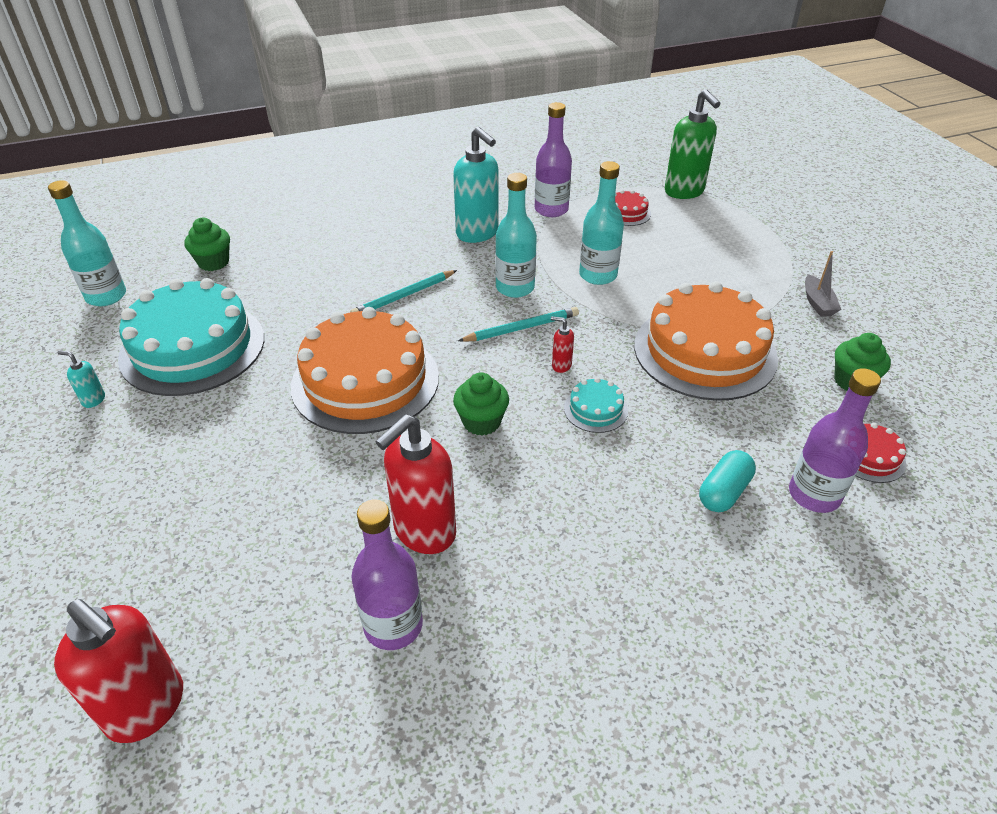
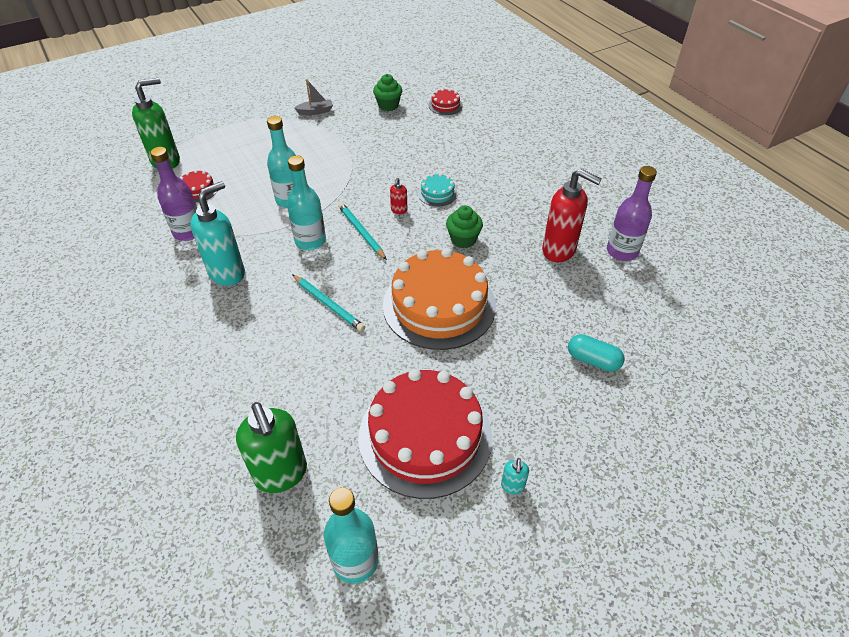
camera: 100 degrees left, 5 degrees up
(147, 708) = (719, 335): red soap dispenser -> none
(192, 347) = (425, 436): turquoise cake -> red cake
(213, 262) = (281, 474): green cupcake -> green soap dispenser
(705, 351) = (372, 153): orange cake -> none
(723, 492) = (486, 148): turquoise capsule -> turquoise capsule (593, 360)
(814, 495) = (477, 122): purple bottle -> none

